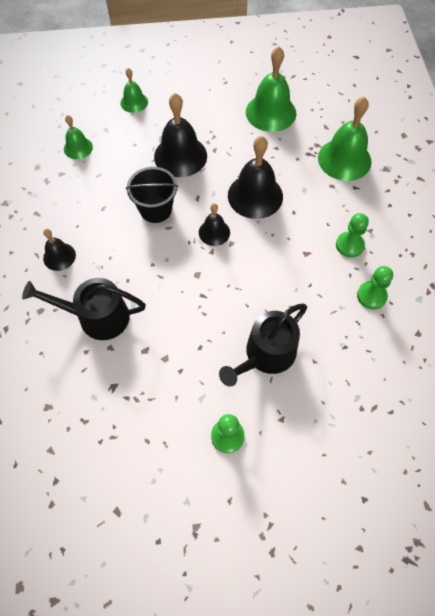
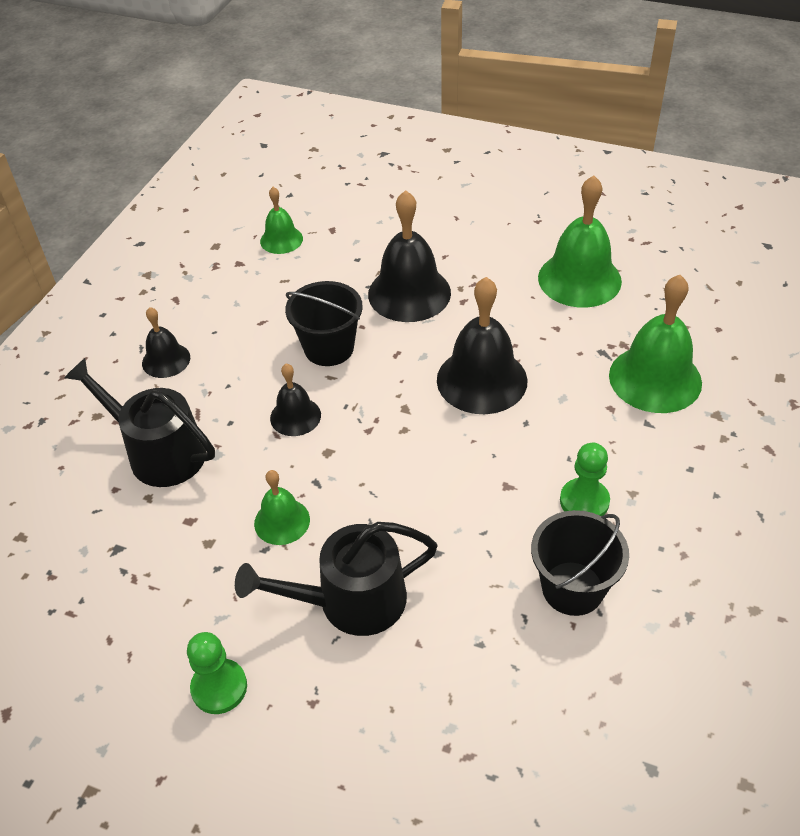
camera: 30 degrees right, 15 degrees down
(134, 102) = (392, 208): green bell -> green bell (282, 521)
(214, 232) = (389, 406): black bell -> black bell (295, 416)
(371, 296) = (572, 588): green pawn -> black bucket

